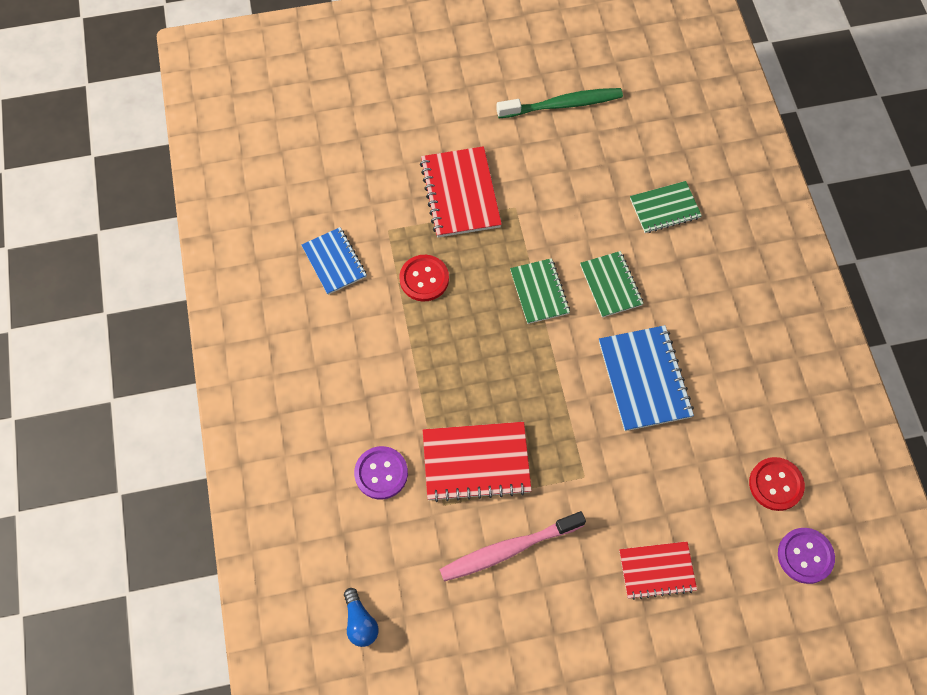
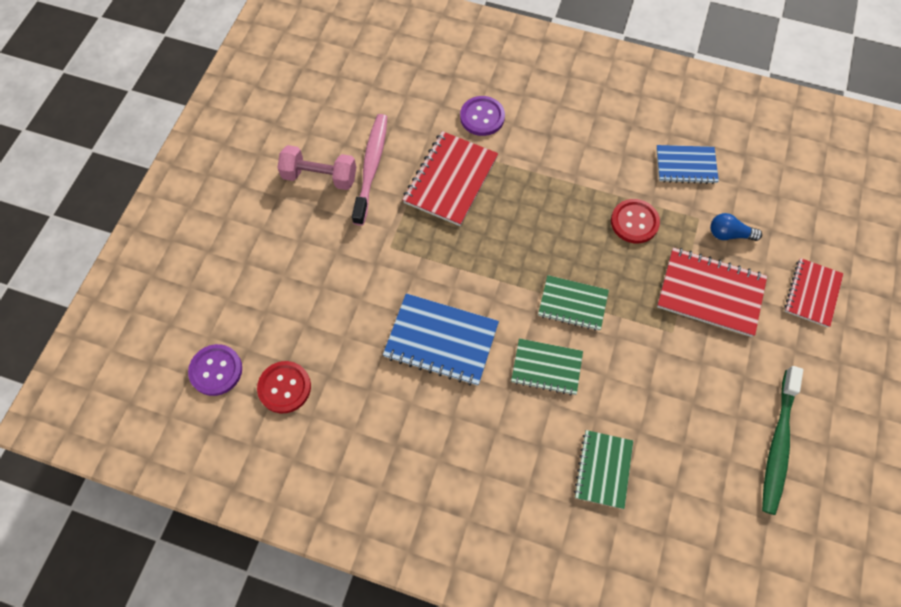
camera: 120 degrees right, 0 degrees up
(360, 622) = (385, 60): blue light bulb -> blue light bulb (729, 234)
(551, 596) = (320, 177): none -> pink dumbbell
(657, 570) = (286, 255): red notebook -> red notebook (812, 293)

